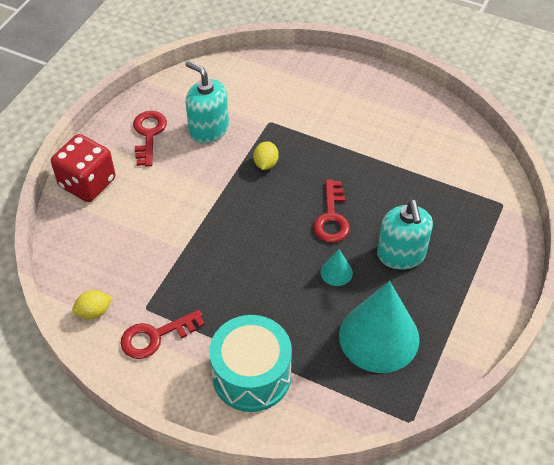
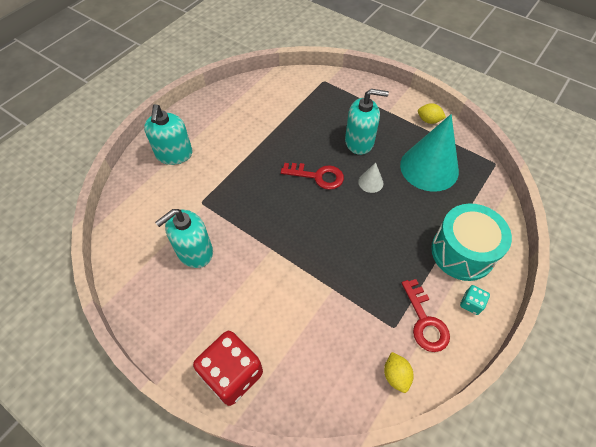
camera: 80 degrees left, 5 degrees up
(148, 134) = (183, 306): red key -> none
(182, 383) = (471, 303): none -> turquoise dice
(266, 164) = (249, 212): yellow lemon -> yellow lemon (428, 120)
(328, 85) = (174, 154): none -> turquoise soap dispenser
(336, 272) = (370, 182): turquoise cone -> white cone

